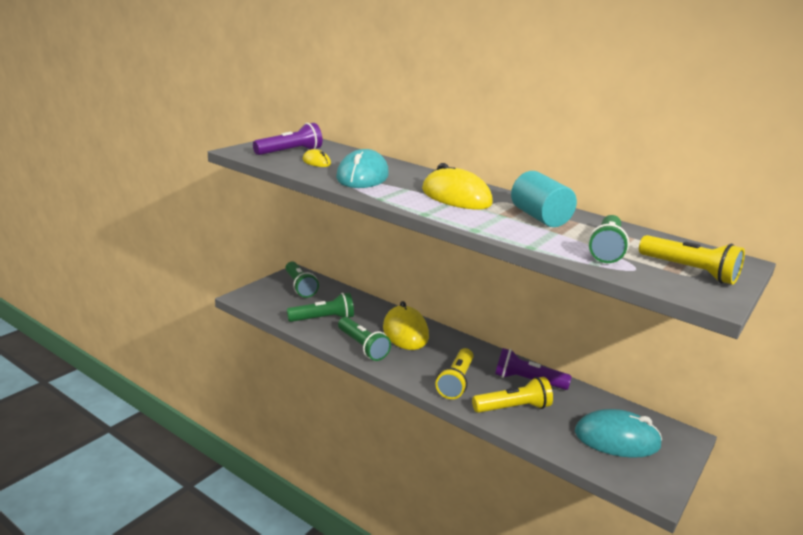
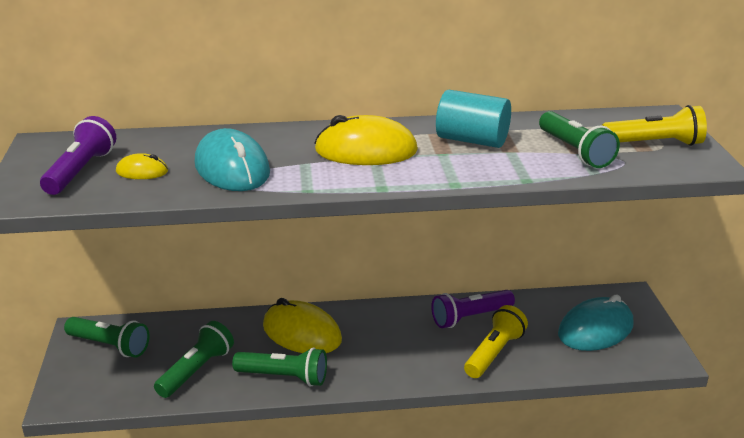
camera: 40 degrees left, 5 degrees up
(456, 382) = (418, 358): yellow flashlight -> none

